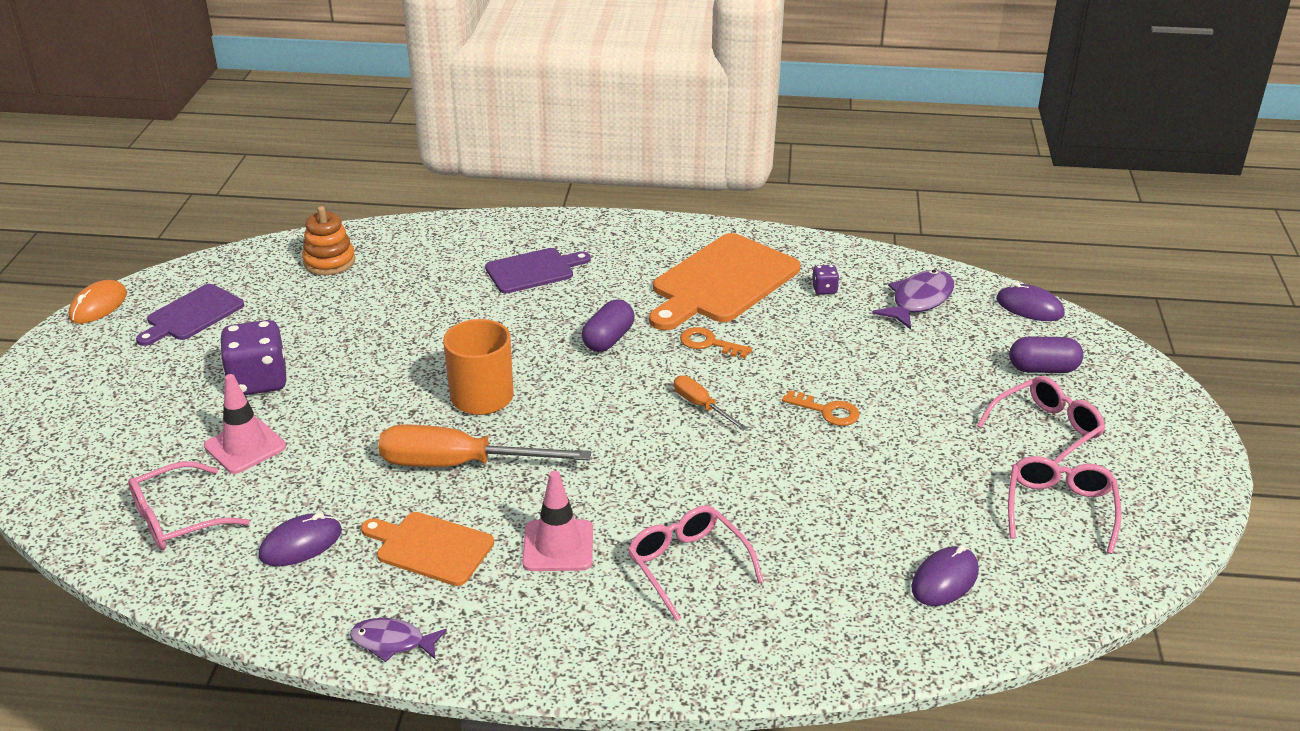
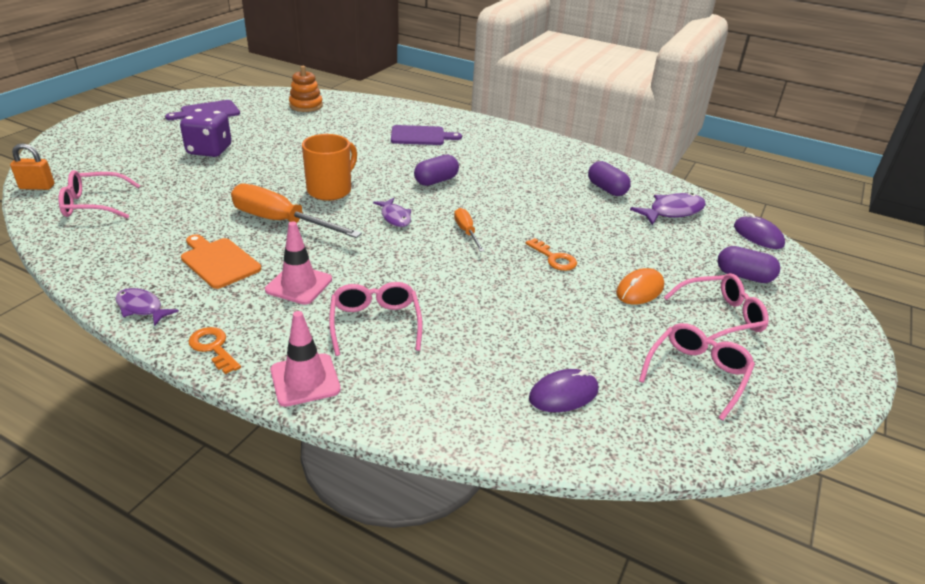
camera: 20 degrees right, 0 degrees up
(63, 517) = (37, 187): none -> orange padlock
(98, 305) = (164, 97): orange mouse -> orange mouse (640, 290)
(245, 446) = (168, 179): pink traffic cone -> pink traffic cone (305, 380)
(301, 544) = (146, 237): purple mouse -> none
(599, 412) = (395, 217): none -> purple fish
(709, 343) = (501, 199): orange key -> orange key (213, 347)
(721, 282) = (537, 169): orange cutting board -> none
(824, 289) = (606, 189): purple dice -> purple capsule

